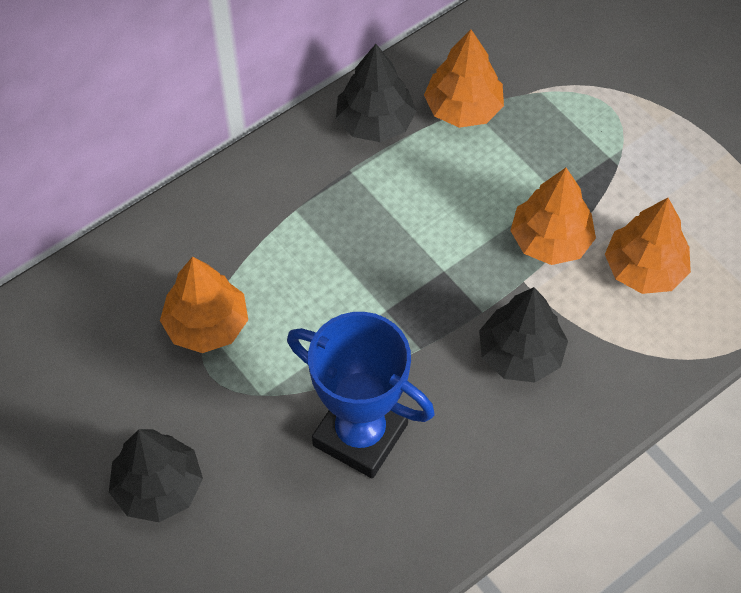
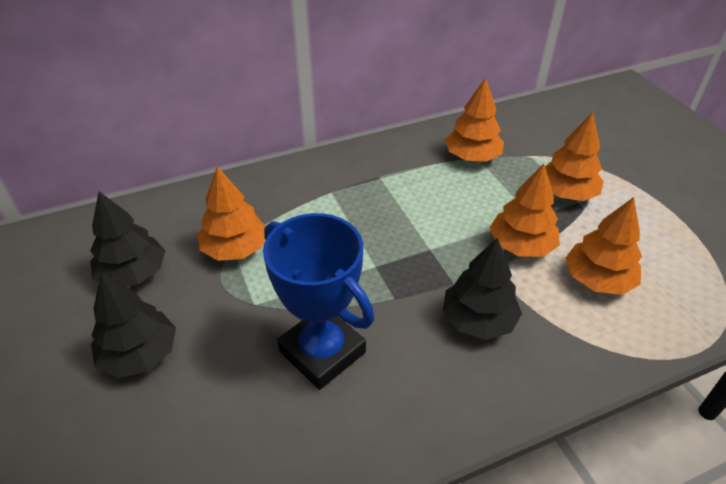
camera: 15 degrees right, 15 degrees down
(375, 122) = (406, 154): black tree -> black tree (133, 273)
(593, 145) = (566, 193): none -> orange tree

